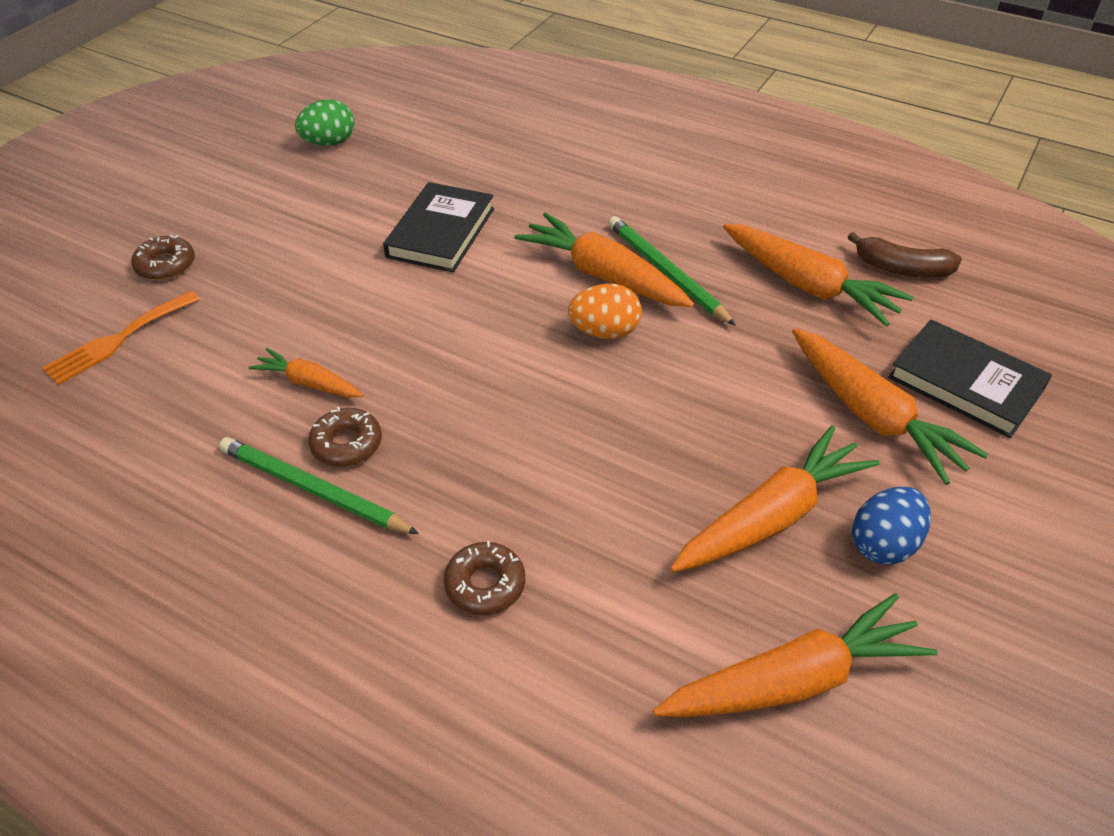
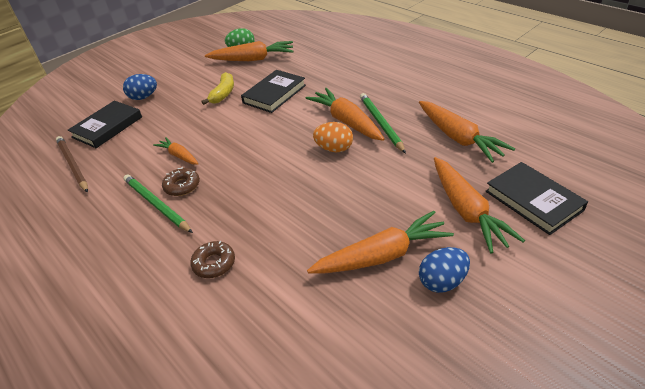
camera: 20 degrees right, 5 degrees down
(83, 433) = (73, 165): none -> brown pencil
(118, 340) = (107, 127): orange fork -> black book
(166, 265) = (143, 97): brown donut -> blue egg
(336, 241) = (223, 94): none -> yellow banana
(792, 680) = (353, 346): orange carrot -> orange carrot (252, 59)
(902, 268) = (519, 134): brown banana -> none

